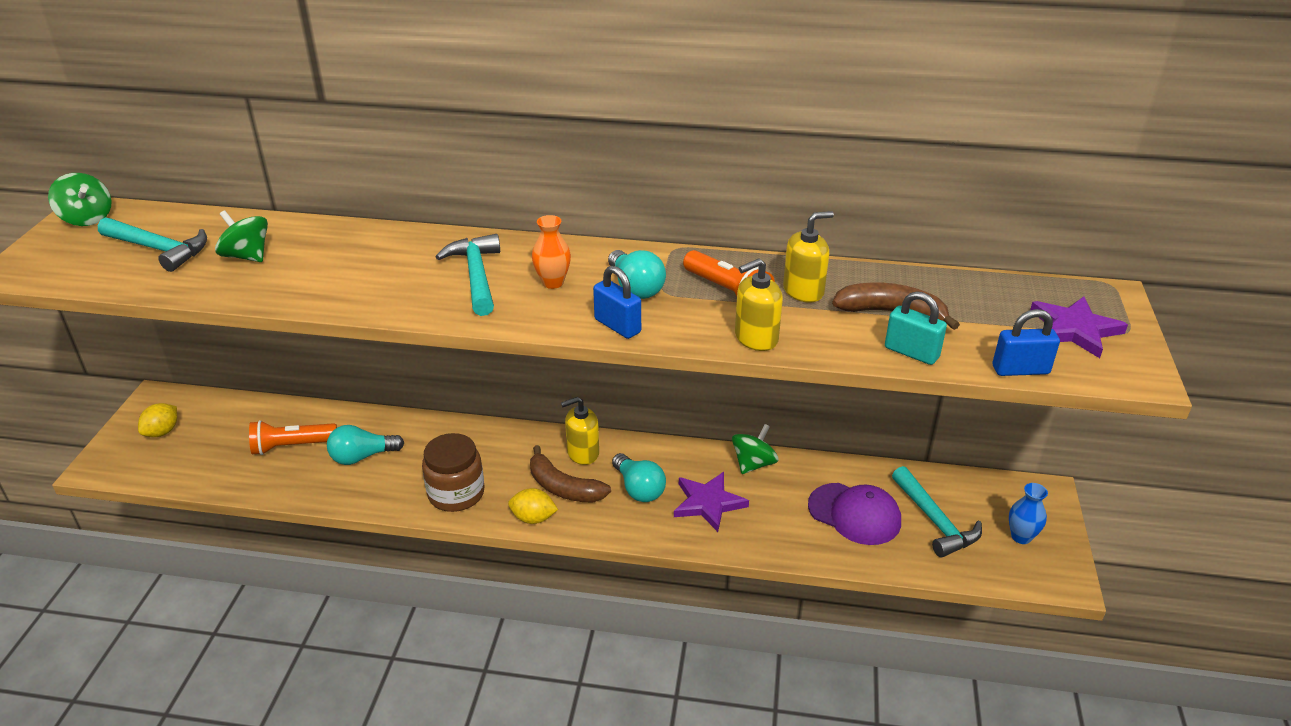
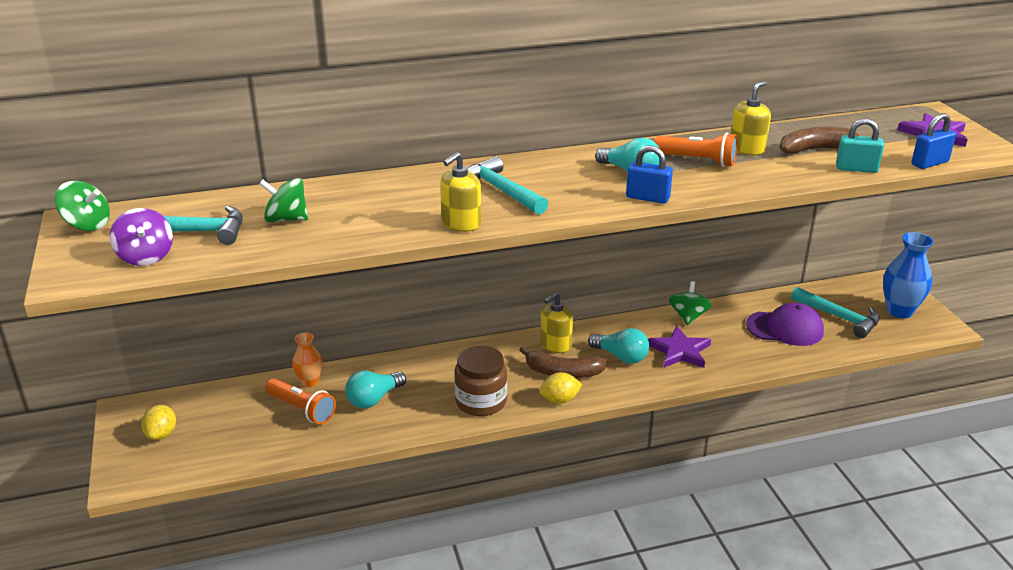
camera: 25 degrees left, 5 degrees down
(93, 265) = (146, 256): none -> purple spinning top
(292, 446) = (301, 409): orange flashlight -> orange flashlight turned 105 degrees counterclockwise
(553, 282) = (565, 182): orange vase -> orange vase (309, 382)
(756, 338) = (750, 183): yellow soap dispenser -> yellow soap dispenser (461, 224)
(1021, 537) = (899, 311): blue vase -> blue vase, size x1.69

